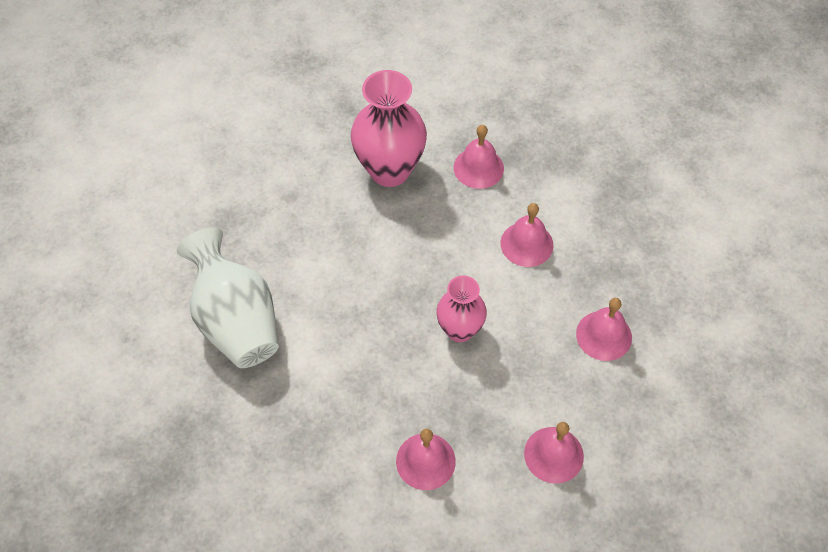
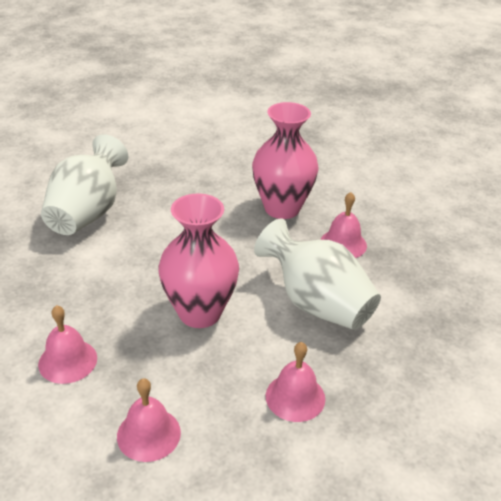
camera: 45 degrees right, 20 degrees down
(460, 330) = (200, 313): pink vase -> pink vase, size x1.63
(526, 244) = (316, 303): pink bell -> white vase

